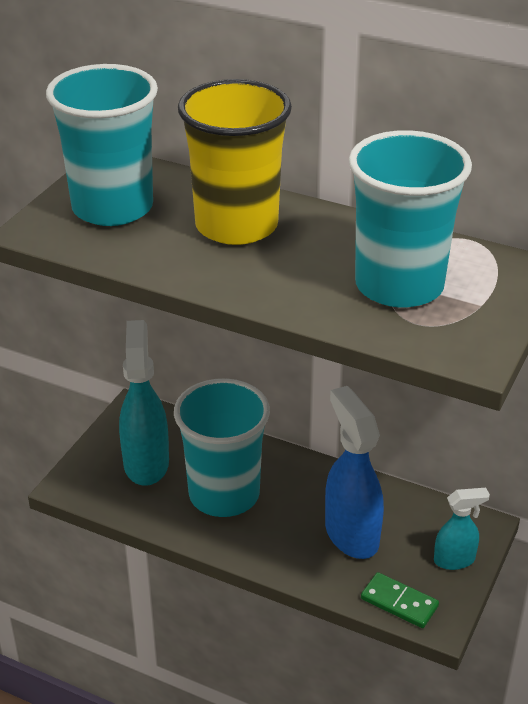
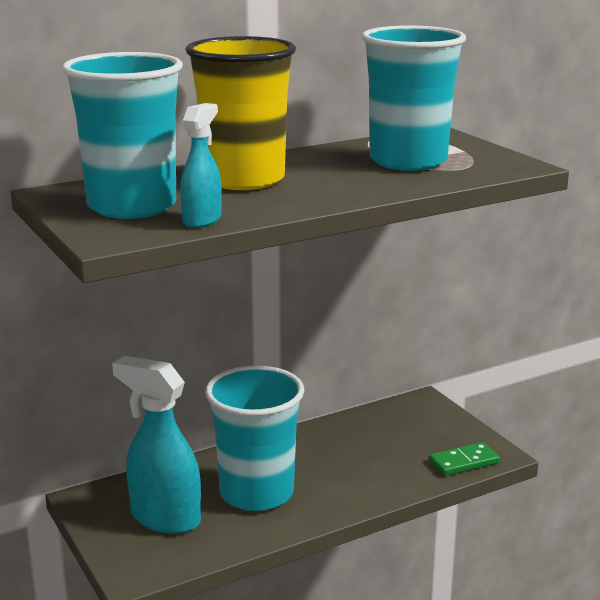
camera: 55 degrees left, 15 degrees down
(351, 534) = (372, 453): blue spray bottle -> none
(455, 560) = (445, 424): turquoise spray bottle -> turquoise spray bottle (202, 220)

